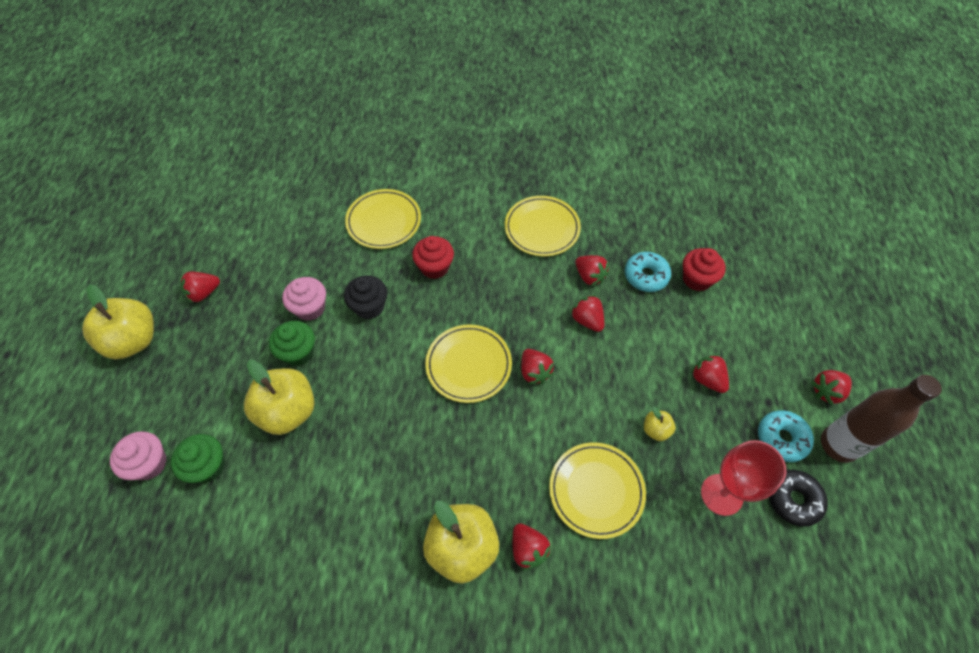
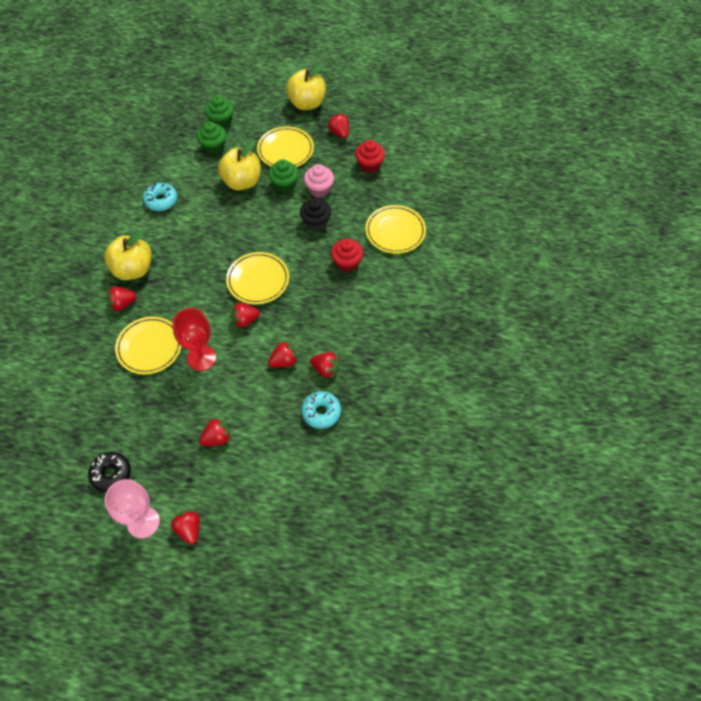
camera: 95 degrees right, 0 degrees up
(149, 463) = (221, 121): pink cupcake -> green cupcake
(542, 228) = (379, 340): yellow plate -> yellow plate (285, 150)
(589, 276) = (326, 369): red strawberry -> red strawberry turned 120 degrees counterclockwise
(656, 430) = (184, 392): yellow apple -> none
(697, 279) = (313, 453): red cupcake -> red cupcake (369, 165)
(721, 494) = (127, 426): red goblet -> red goblet (201, 358)
(781, 438) = (158, 480): turquoise donut -> turquoise donut (161, 201)
(838, 445) = (143, 522): brown bottle -> pink goblet

